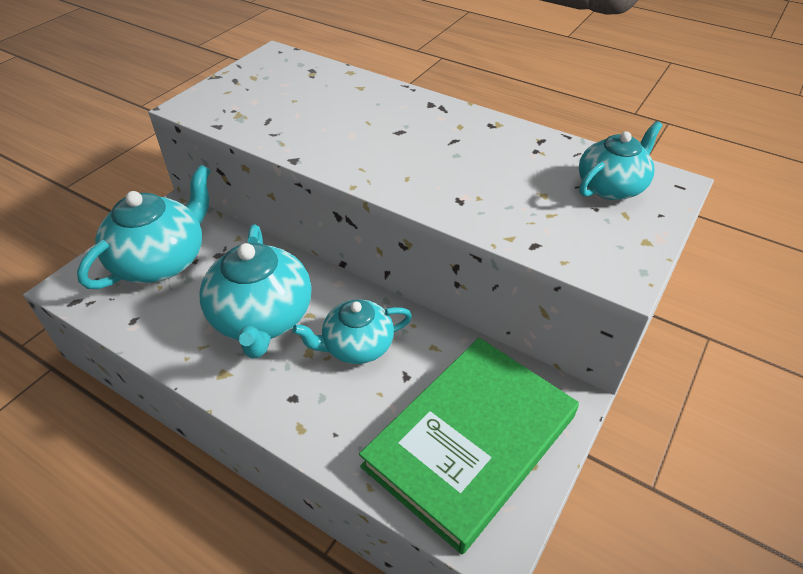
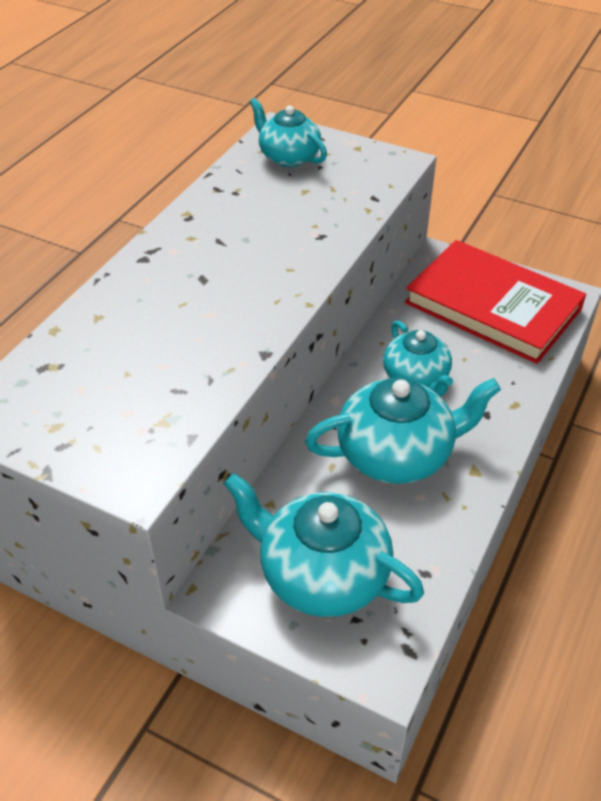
camera: 95 degrees left, 0 degrees up
(470, 441) = (492, 306): green book -> red book

